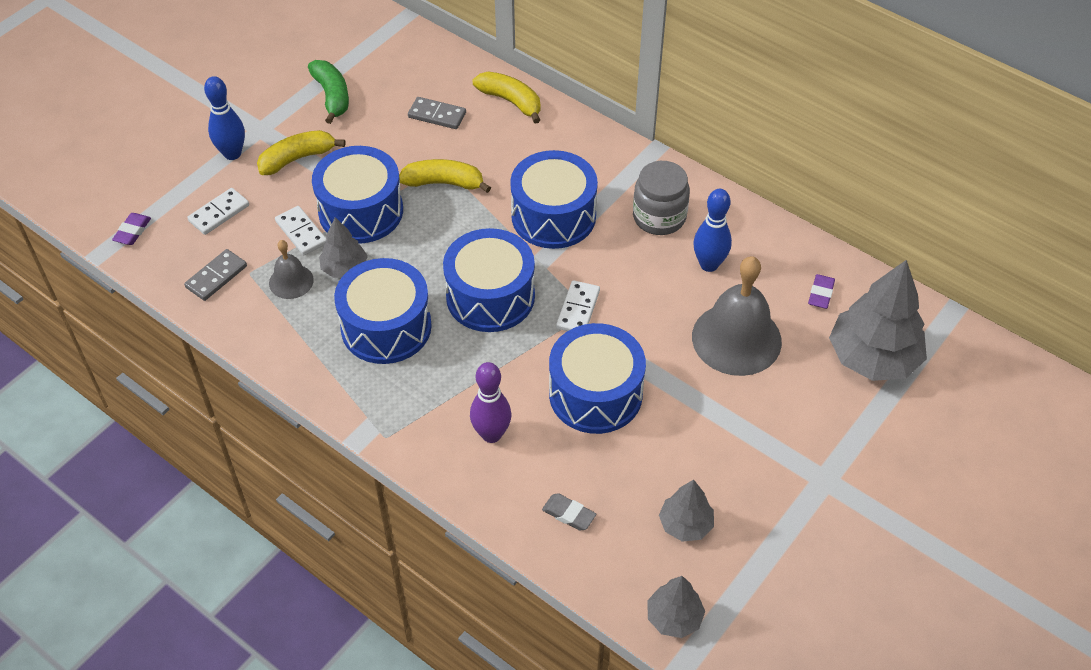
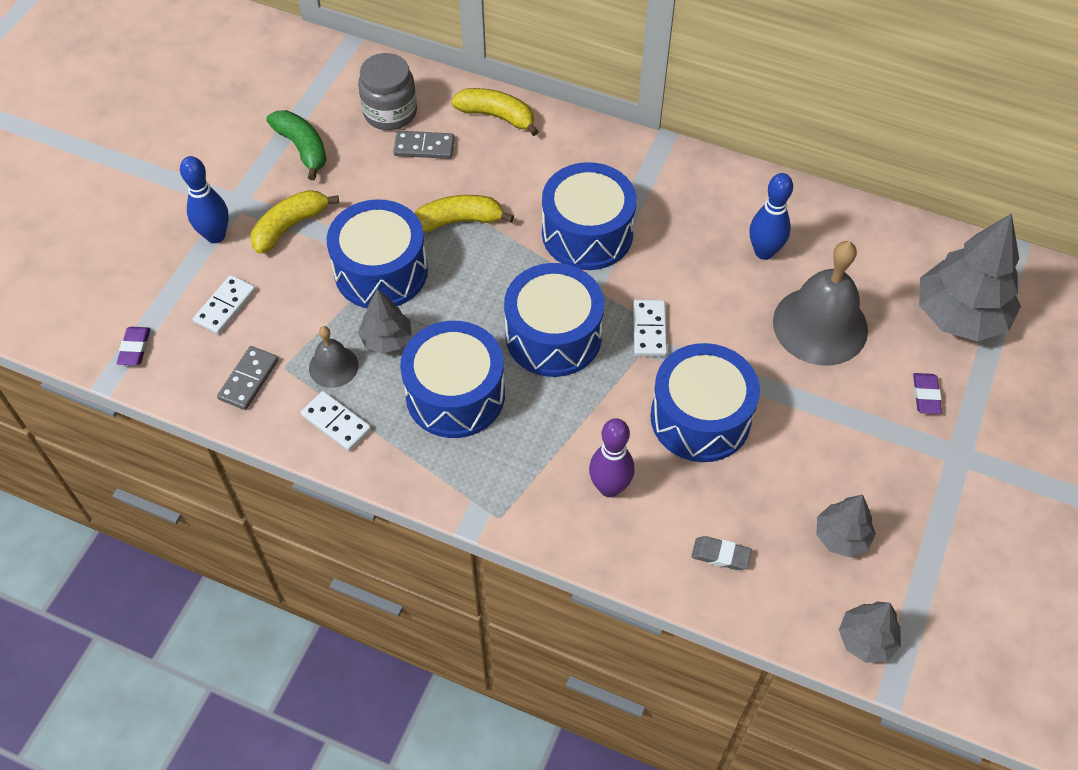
camera: 15 degrees left, 5 degrees up
(301, 232) = (324, 309): white domino -> white domino (336, 423)
(659, 217) = (695, 211): grey jar -> grey jar (390, 112)
(820, 294) = (885, 259): purple eraser -> purple eraser (925, 396)

